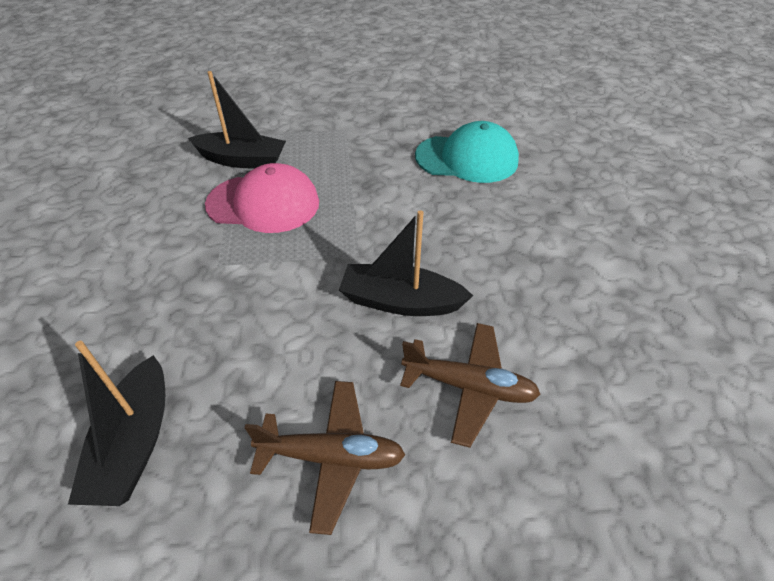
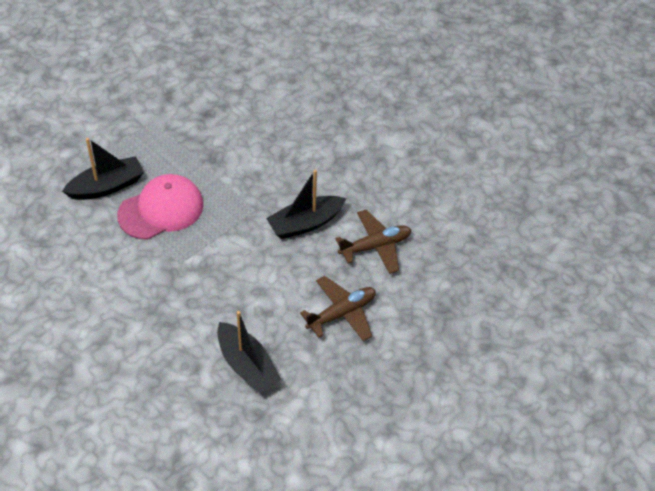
camera: 40 degrees left, 5 degrees up
(467, 158) = (259, 103): turquoise cap -> none

